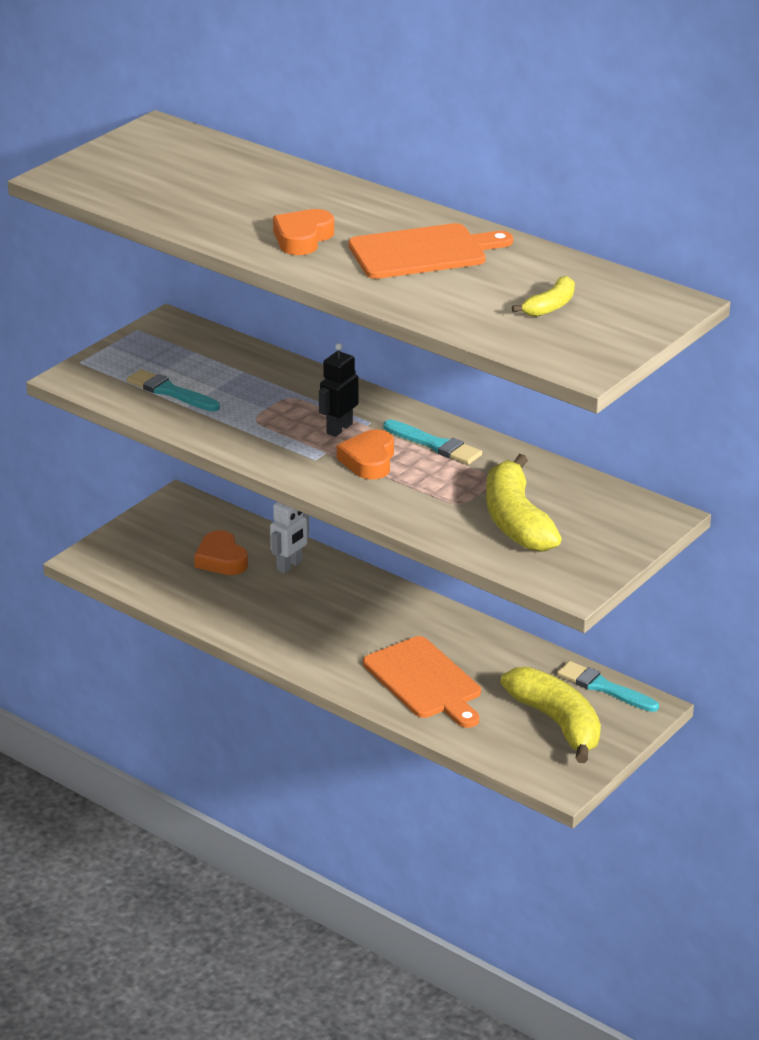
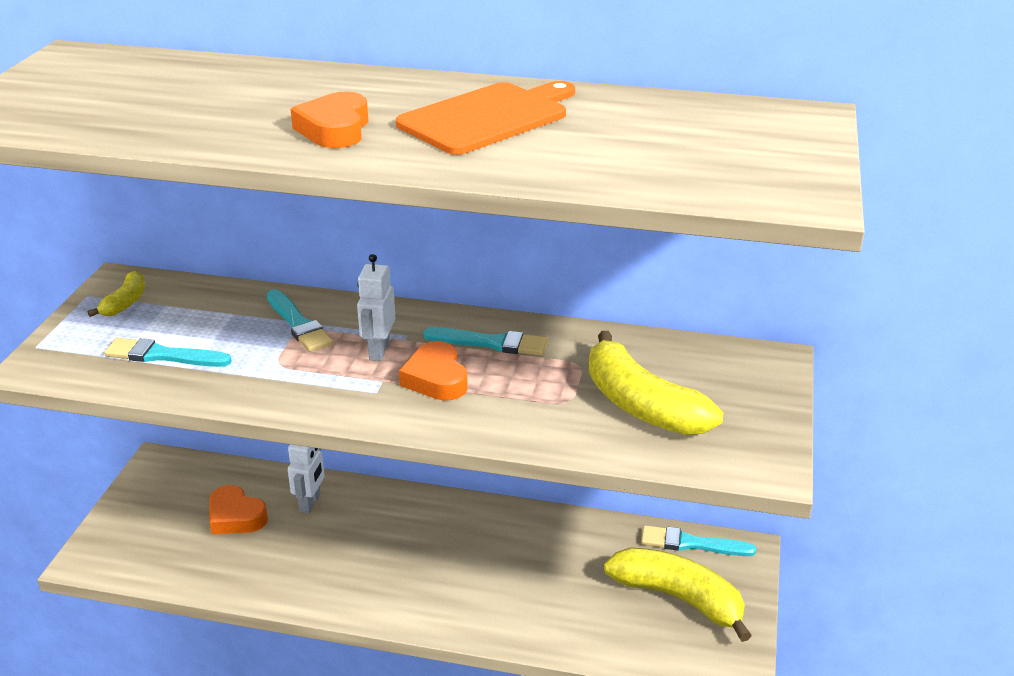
camera: 25 degrees left, 0 degrees up
(290, 392) = (298, 324): none -> turquoise brush
(339, 429) = (378, 351): black robot -> white robot
(424, 681) = (522, 593): orange cutting board -> none
(550, 306) = (688, 144): yellow banana -> yellow banana (125, 302)

